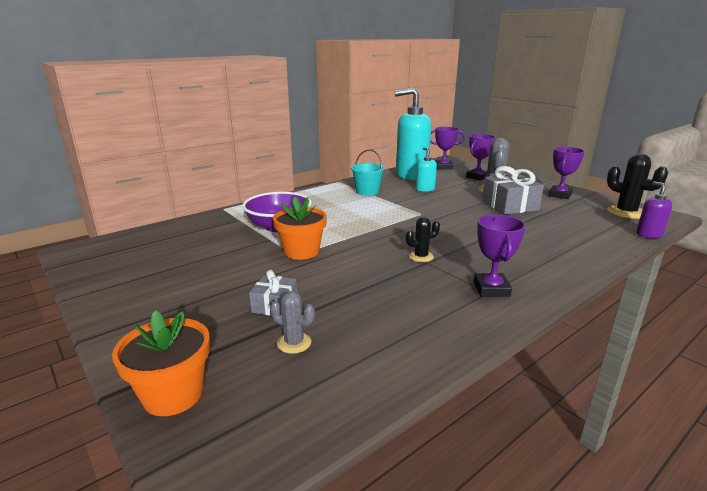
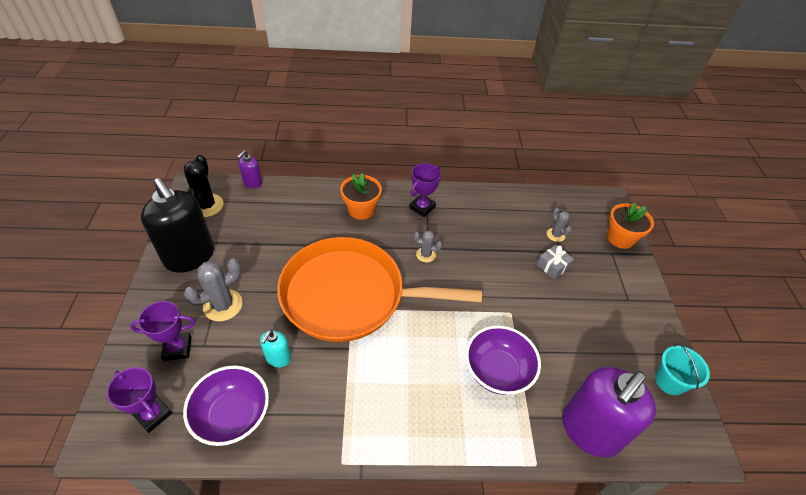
camera: 145 degrees left, 25 degrees up
(187, 228) = (589, 430): none -> purple soap dispenser
(301, 251) = (503, 314): orange flower pot -> orange flower pot (361, 210)
(367, 192) = (343, 398): turquoise bucket -> turquoise bucket (669, 381)
(411, 175) = (233, 415): turquoise soap dispenser -> purple bowl
(421, 257) = (425, 255): black cactus -> grey cactus
(434, 217) = (350, 295): none -> orange pan
(509, 205) = (262, 270): grey gift -> none
(560, 195) = (190, 256): purple trophy -> black soap dispenser

